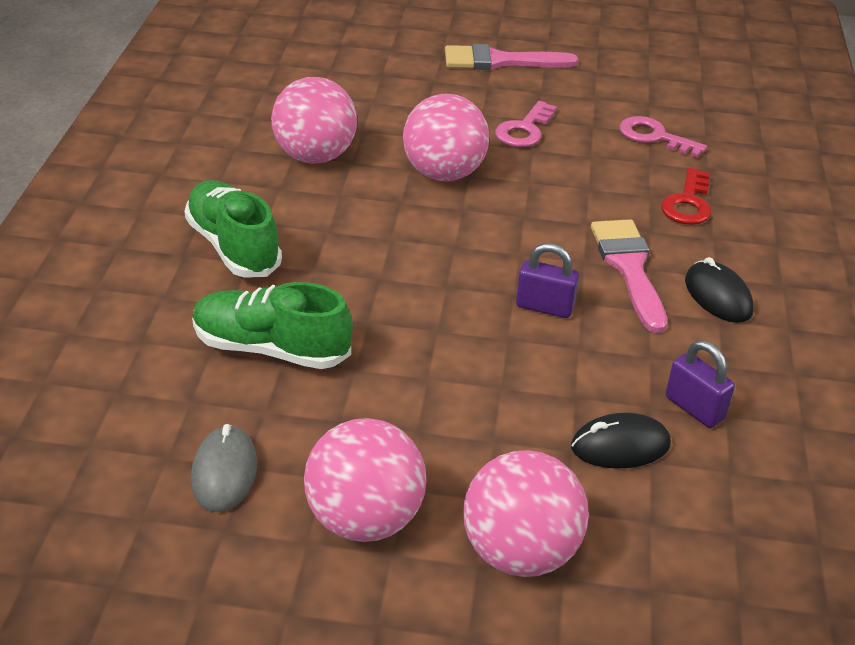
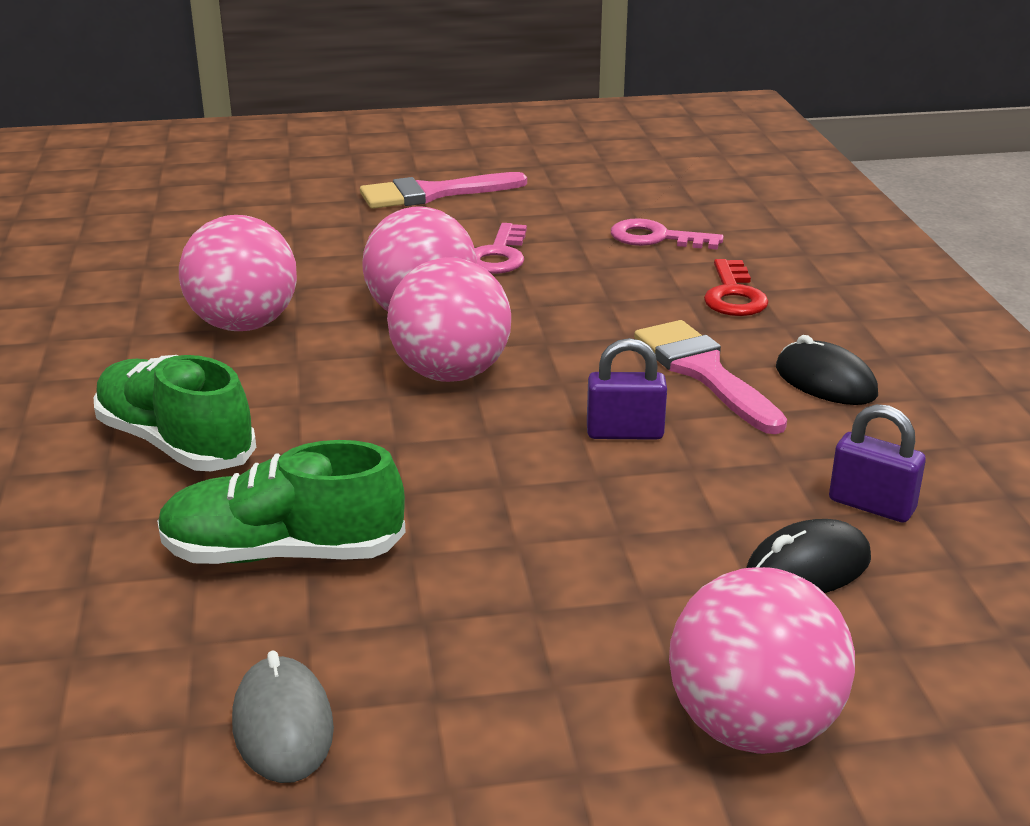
camera: 15 degrees left, 10 degrees down
(364, 519) = (517, 737): pink ball -> pink ball (450, 373)

